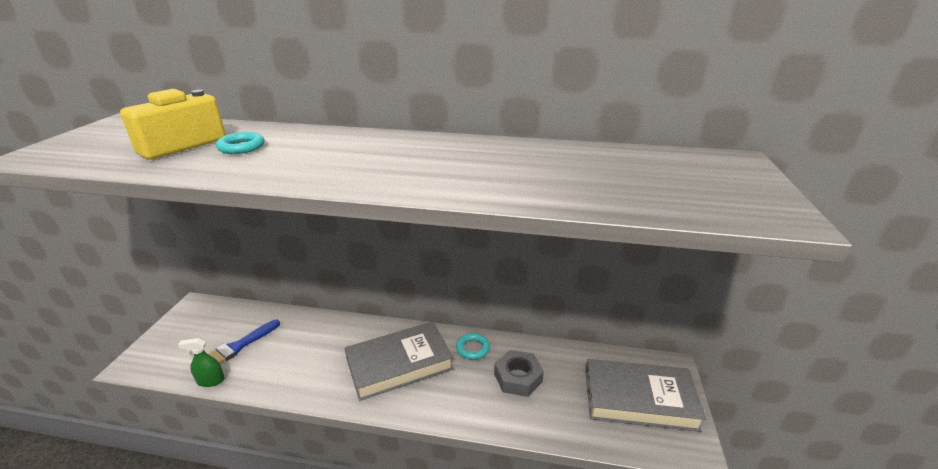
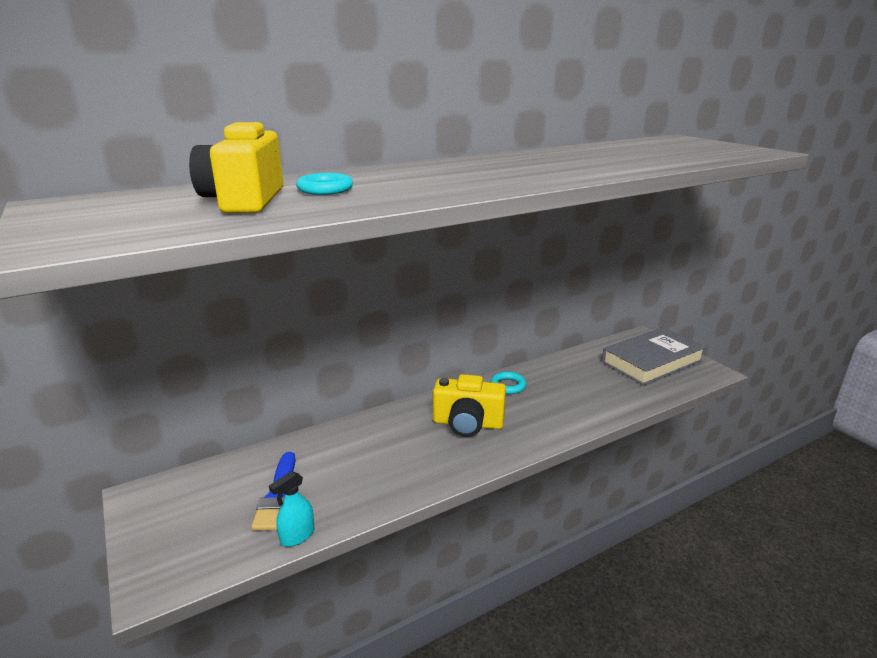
camera: 40 degrees left, 5 degrees down
(210, 381) = (297, 536): green spray bottle -> turquoise spray bottle
(399, 364) = (468, 424): grey book -> yellow camera
(518, 377) = (567, 387): grey nut -> none

